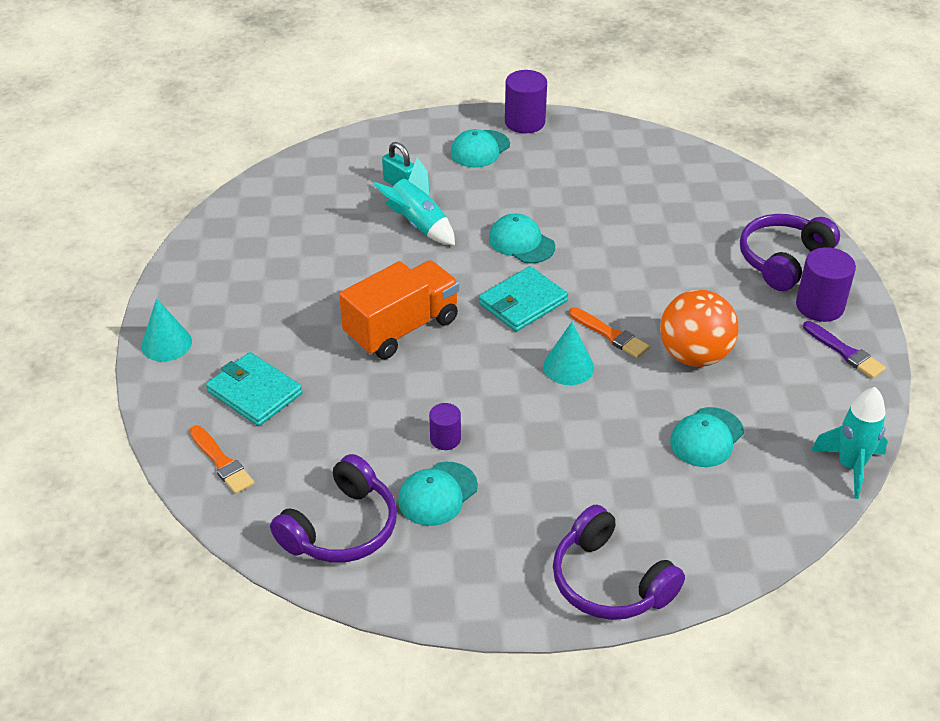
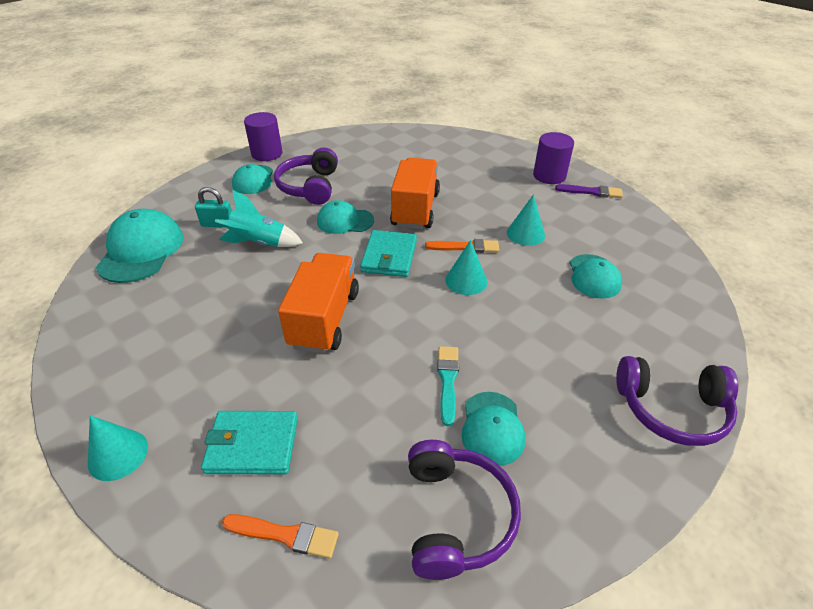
camera: 40 degrees left, 0 degrees up
(313, 179) = (141, 250): none -> turquoise cap
(445, 439) = (448, 381): purple cylinder -> turquoise brush
(608, 267) = (415, 209): none -> orange truck
(694, 355) = (525, 234): orange ball -> turquoise cone
(783, 260) = (501, 162): purple headphones -> purple headphones (309, 186)
(850, 466) = (677, 248): turquoise rocket -> none

